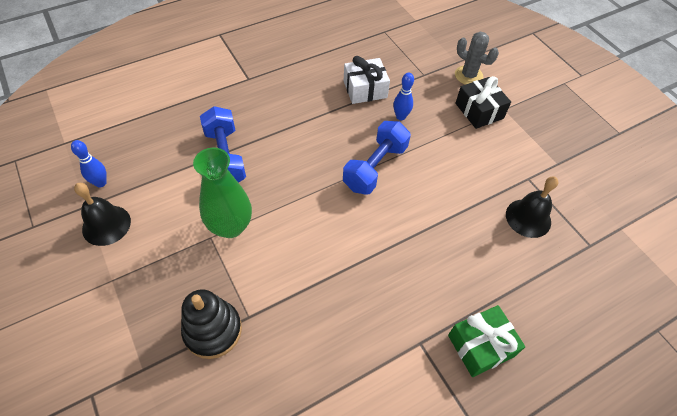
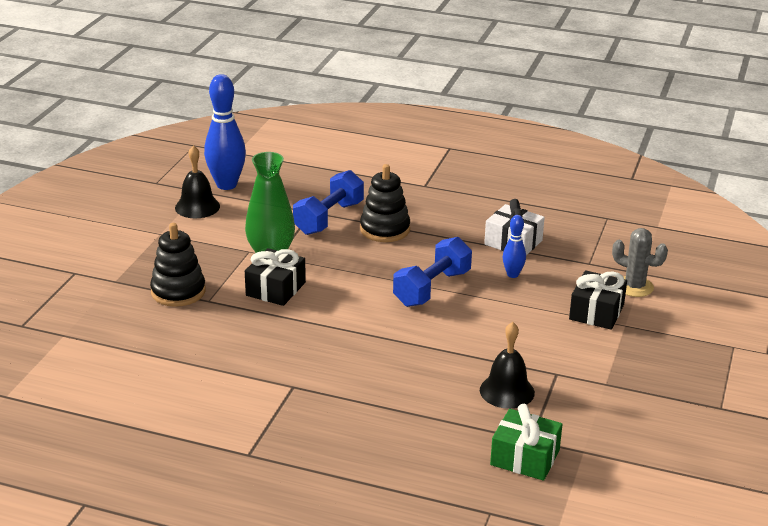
camera: 50 degrees right, 25 degrees down
(101, 183) = (226, 185): blue bowling pin -> blue bowling pin, size x1.93
(276, 138) = (385, 229): none -> black stacking toy
(281, 258) = (275, 289): none -> black gift
(375, 167) = (432, 288): blue dumbbell -> blue dumbbell turned 45 degrees counterclockwise
(468, 75) = (634, 287): grey cactus -> grey cactus turned 60 degrees counterclockwise
(481, 346) = (332, 417): green gift -> green gift (525, 458)

